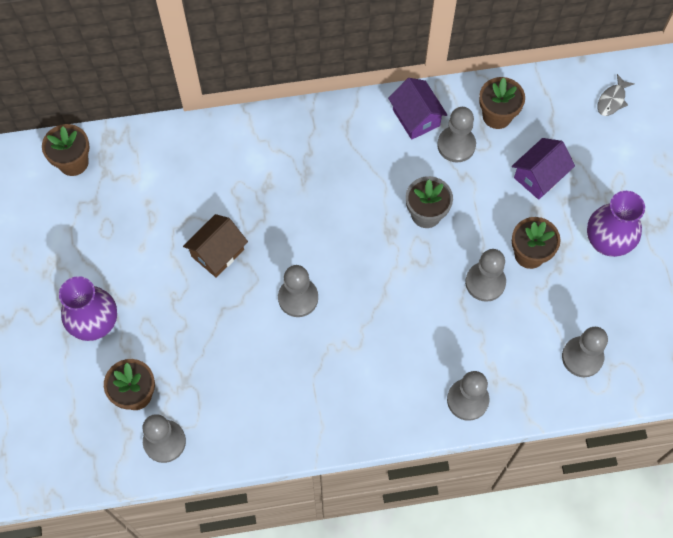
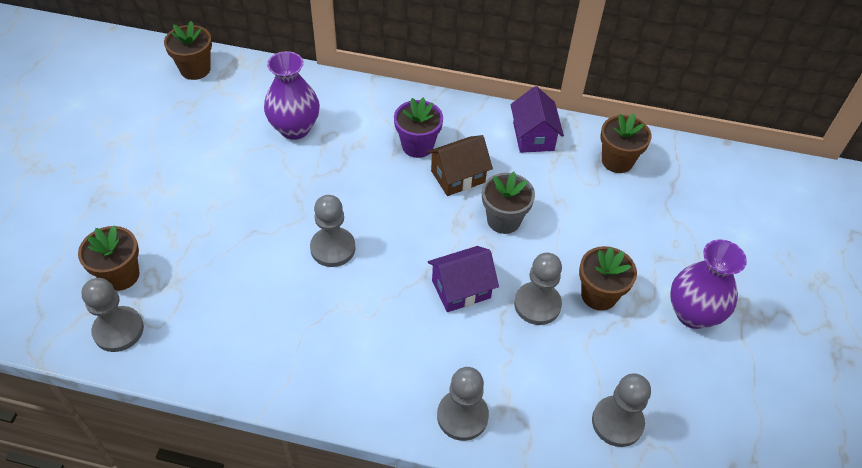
camera: 20 degrees right, 15 degrees down
(95, 323) = (126, 199): purple vase -> purple vase (295, 128)
(217, 253) = (278, 182): brown house -> brown house (458, 176)
(320, 167) = (417, 146): none -> purple flower pot
(456, 145) = (563, 172): grey pawn -> none
(539, 176) = (640, 227): purple house -> purple house (461, 289)
(612, 100) = (746, 186): grey fish -> none

